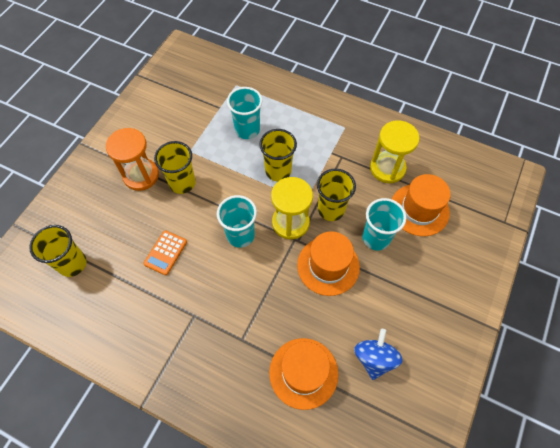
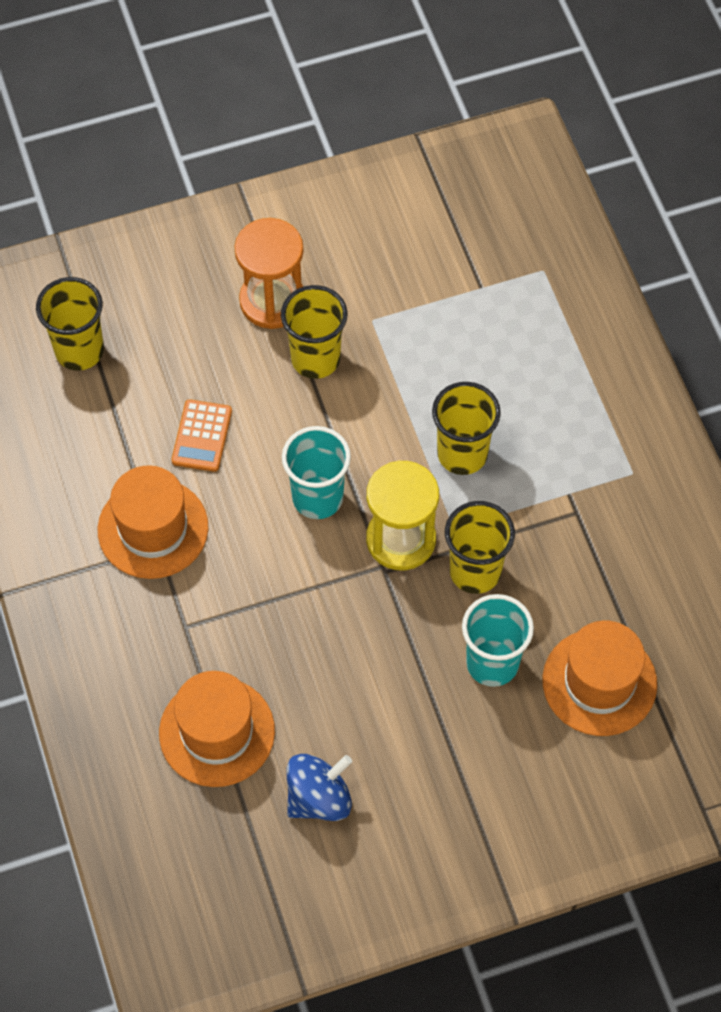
camera: 45 degrees right, 0 degrees up
(165, 253) = (202, 436): orange calculator -> orange calculator turned 60 degrees counterclockwise
(247, 130) = (484, 356): turquoise cup -> none
(328, 266) = (387, 639): orange hat -> orange hat (153, 528)
(387, 168) = (623, 587): yellow hourglass -> none

